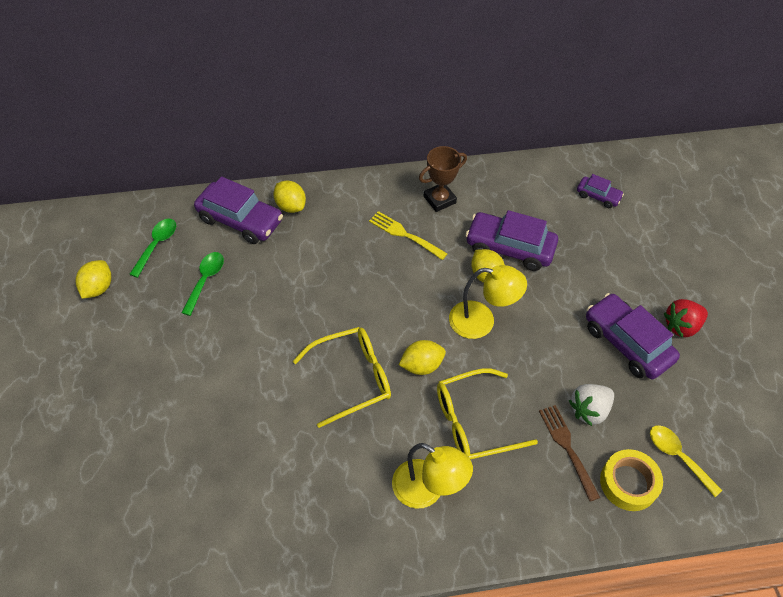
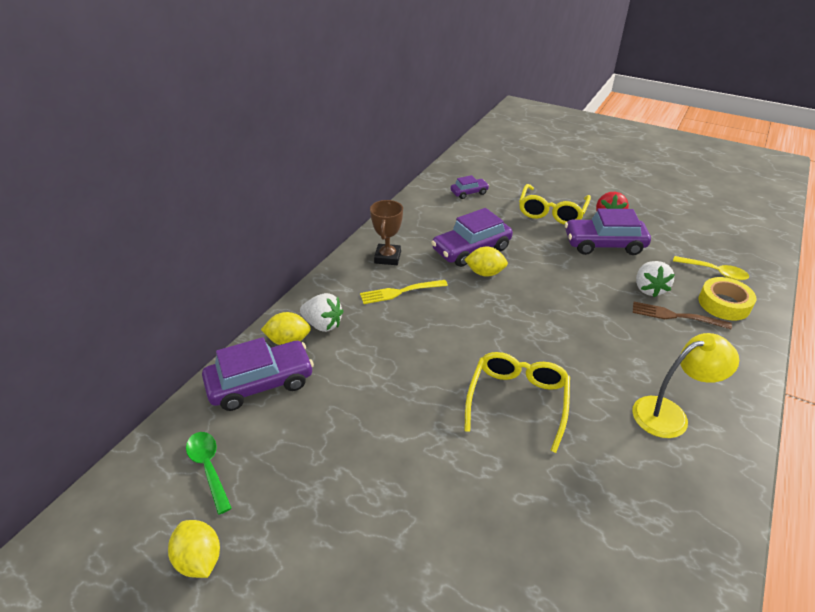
camera: 50 degrees left, 15 degrees down
(205, 280) = (301, 450): green spoon -> none
(324, 213) = (323, 324): none -> white strawberry
(421, 365) = (540, 351): yellow lemon -> none
(474, 422) = (619, 351): yellow glasses -> yellow glasses (551, 212)
(481, 321) = (525, 297): yellow lamp -> none
(678, 457) = (714, 272): yellow spoon -> yellow spoon turned 150 degrees counterclockwise

